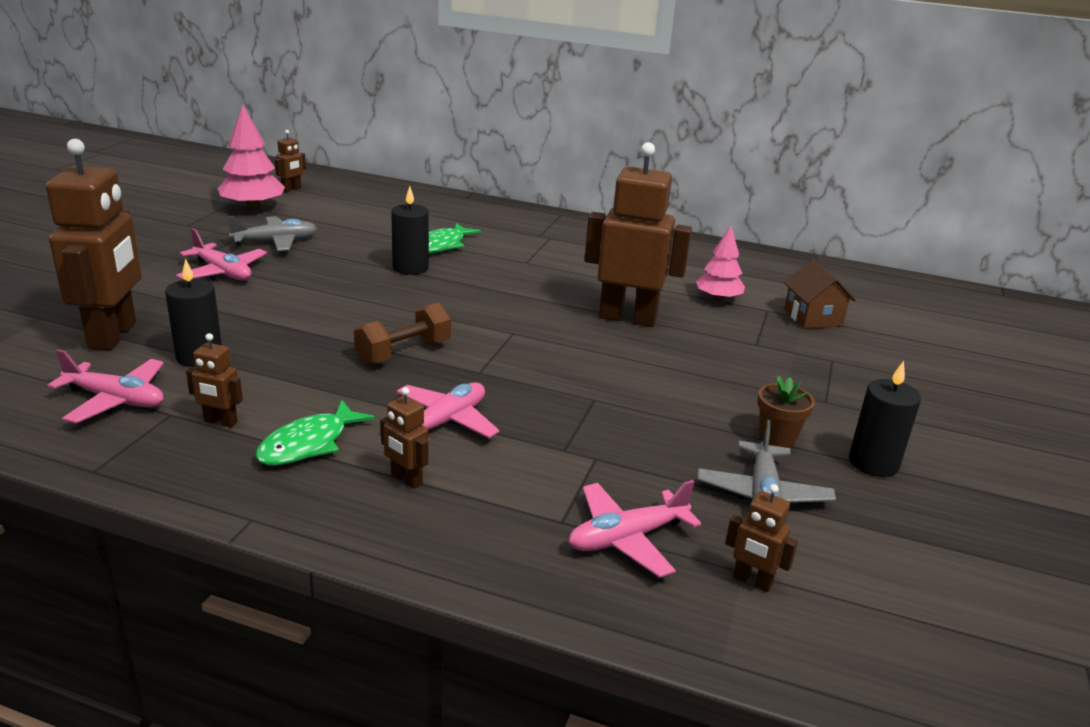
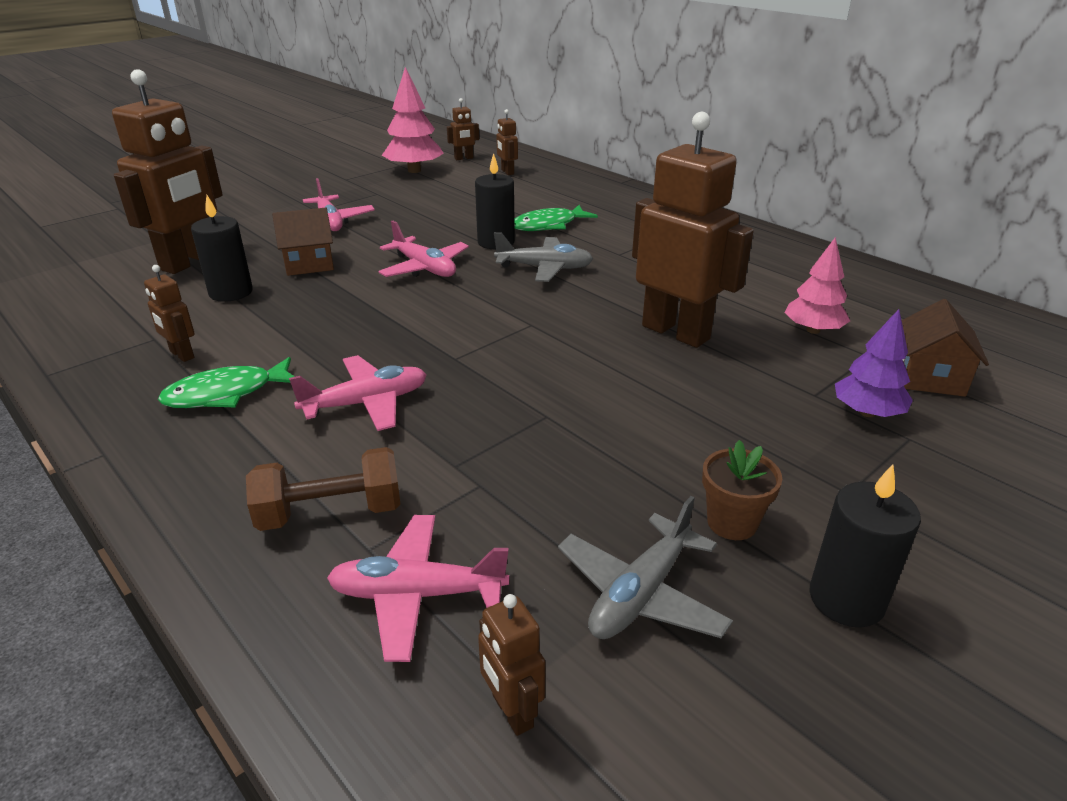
camera: 30 degrees right, 5 degrees up
(116, 400) = (130, 317): pink plane -> pink plane (424, 268)
(249, 315) = (309, 263): none -> brown house
(276, 242) = (401, 202): grey plane -> grey plane (544, 268)
(403, 352) = (403, 323): brown dumbbell -> brown dumbbell (330, 513)
(406, 479) = (269, 453): brown robot -> brown robot (507, 172)
(796, 349) = (867, 412): none -> purple tree

